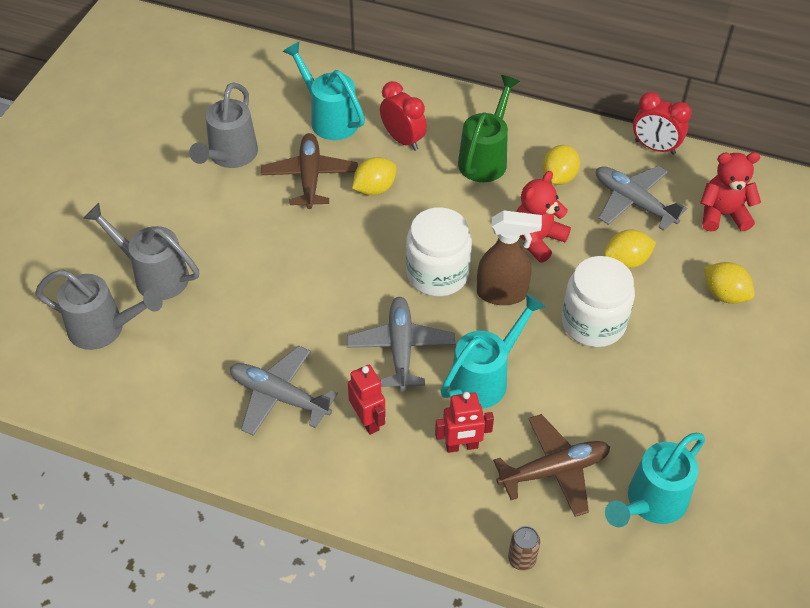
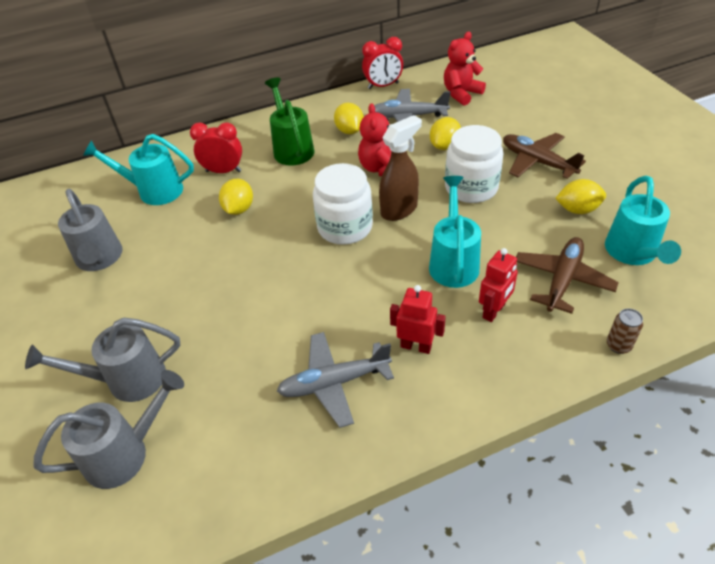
camera: 40 degrees left, 5 degrees down
(310, 177) = (181, 232): brown plane -> brown plane (537, 162)
(400, 348) = (378, 286): grey plane -> none
(724, 294) = (515, 127): yellow lemon -> yellow lemon (577, 209)

